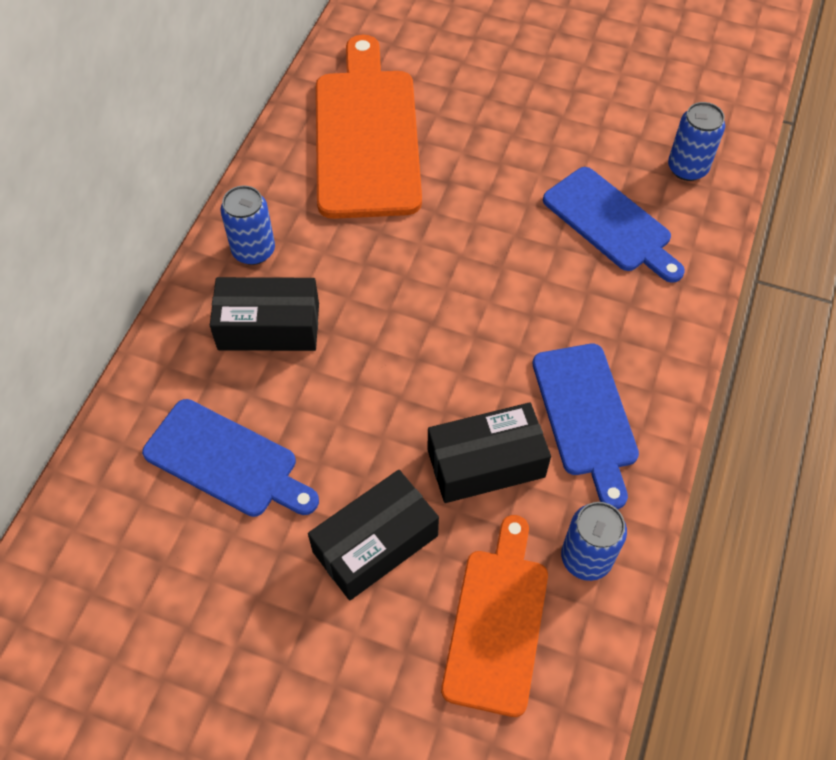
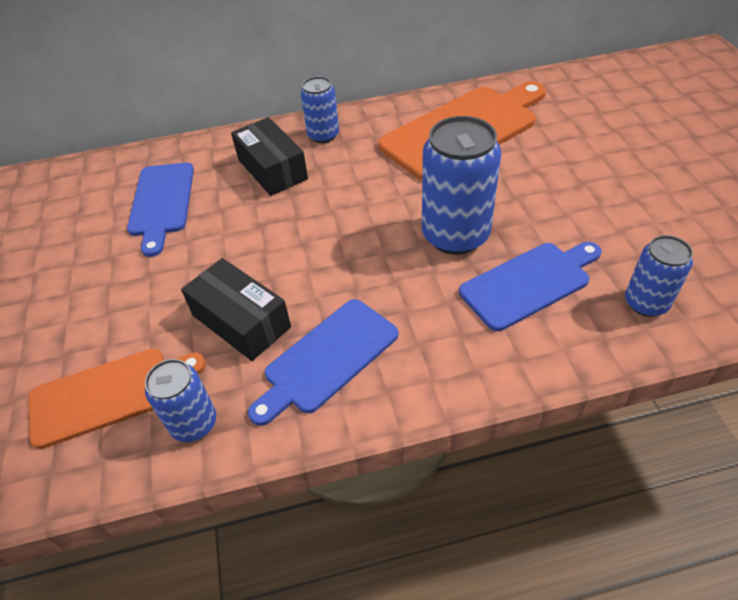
camera: 60 degrees right, 10 degrees down
(375, 543) = (140, 297): black box -> none
(511, 235) = (455, 235): none -> blue can
(610, 223) = (529, 283): blue cutting board -> blue cutting board turned 135 degrees counterclockwise

